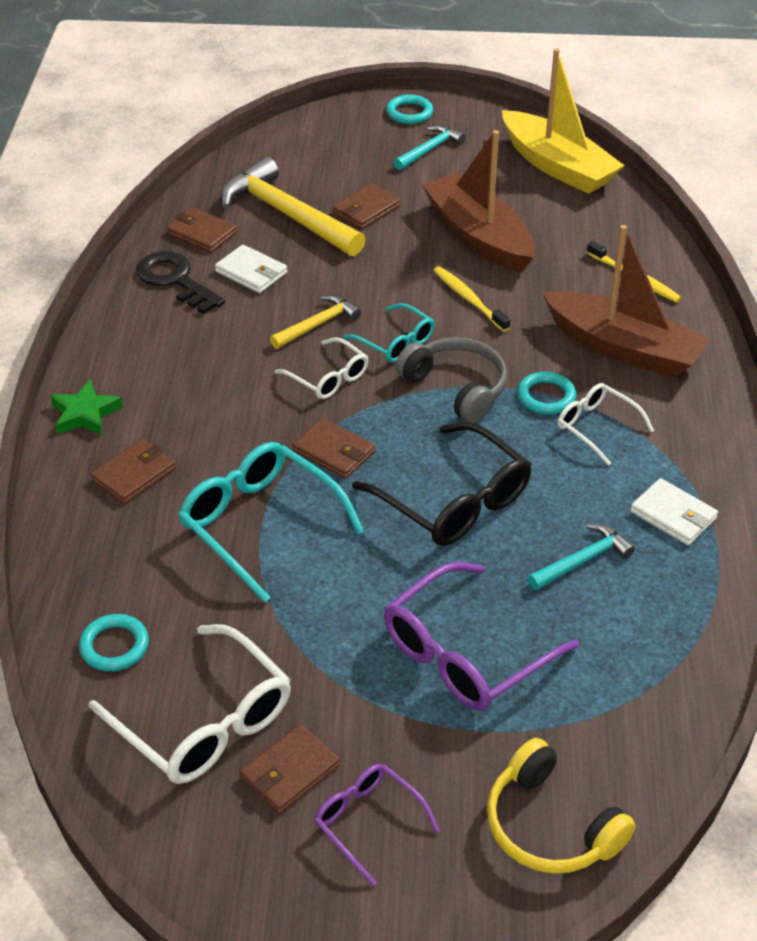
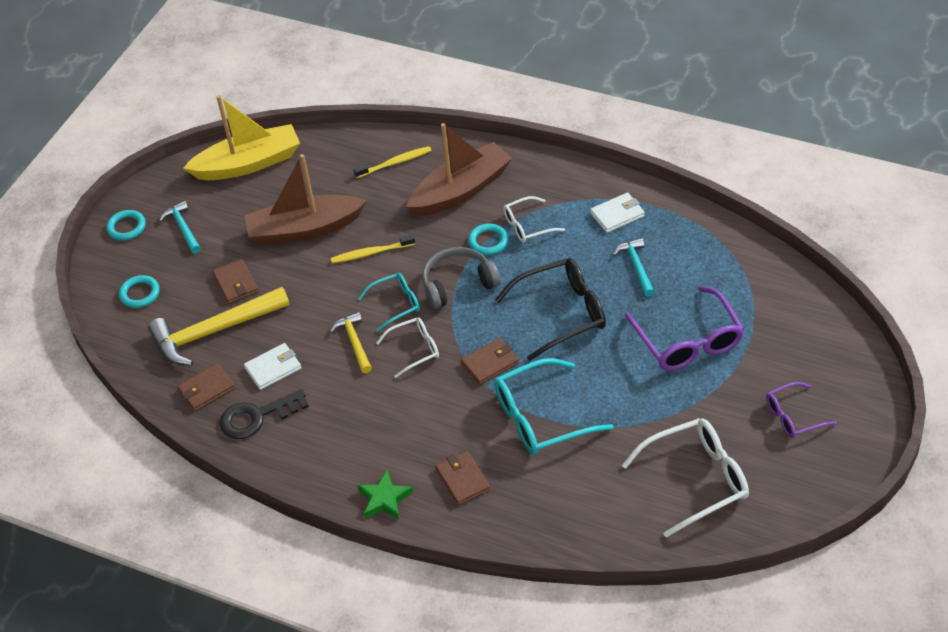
camera: 65 degrees left, 5 degrees up
(114, 646) = (618, 517): turquoise ring -> turquoise ring (140, 294)
(290, 771) = (747, 445): brown wallet -> none
(550, 826) = (819, 337): yellow headphones -> none

